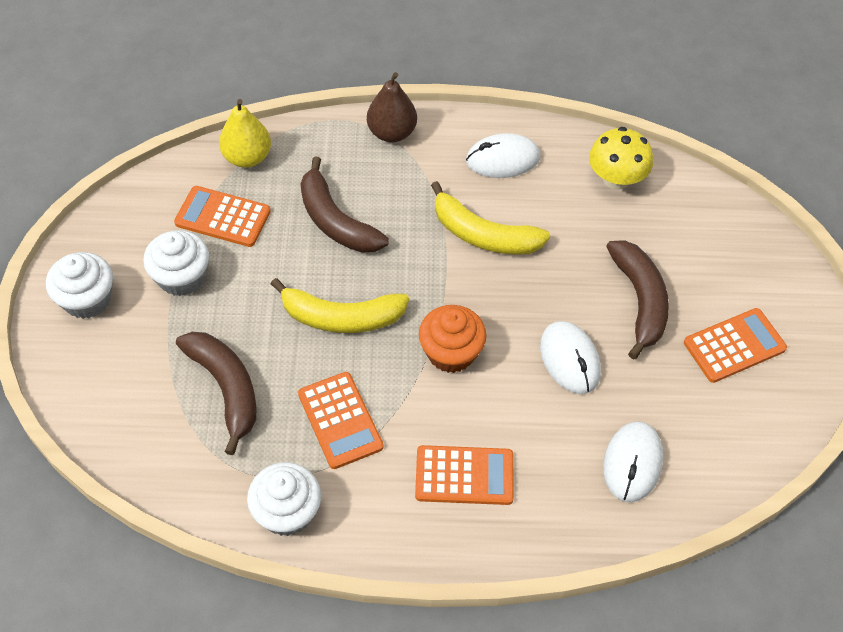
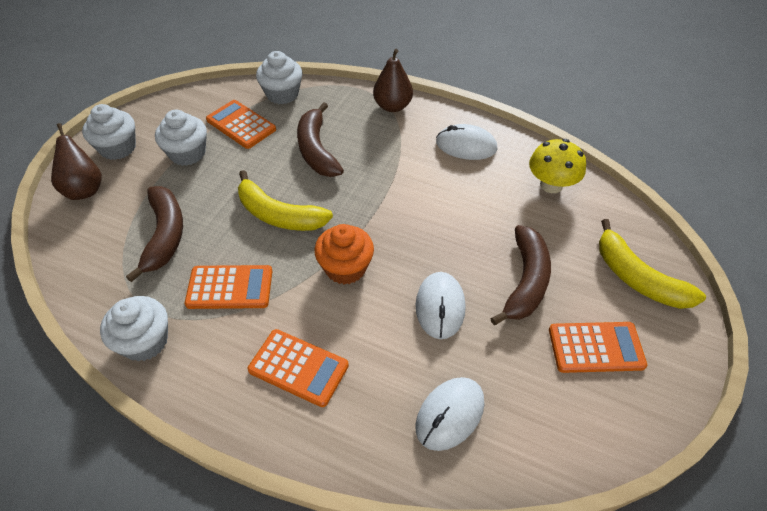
camera: 25 degrees right, 5 degrees down
(85, 367) = (84, 189): none -> brown pear
(247, 157) = (282, 94): yellow pear -> white cupcake
(340, 420) = (230, 287): orange calculator -> orange calculator turned 90 degrees counterclockwise
(483, 234) = (421, 192): yellow banana -> yellow banana (637, 277)

